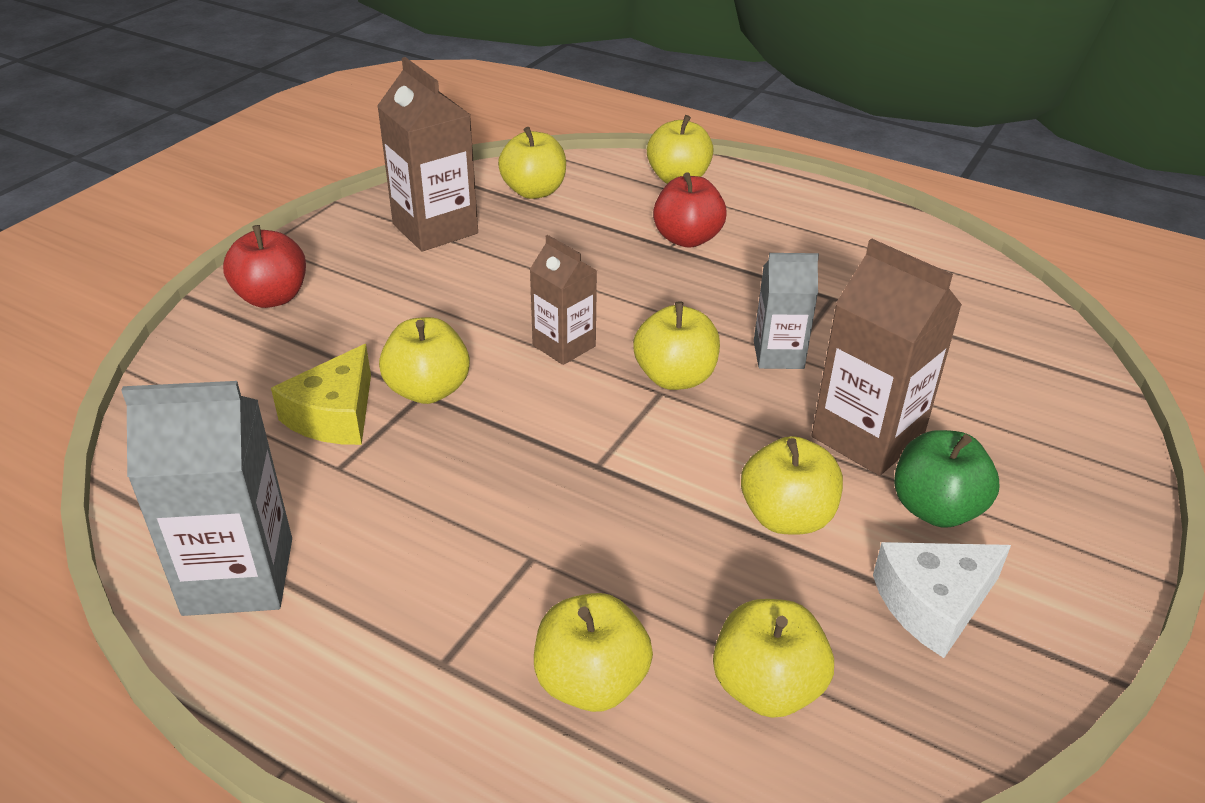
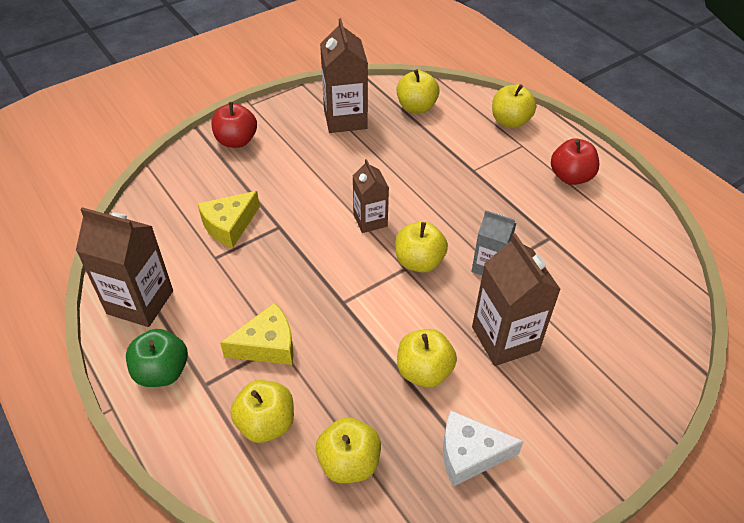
camera: 25 degrees right, 10 degrees up
(238, 576) = (140, 302): grey carton -> brown carton
(428, 390) = (283, 225): yellow apple -> none
(514, 565) = (267, 345): none -> yellow cheese
(687, 239) = (487, 168): red apple -> red apple (570, 177)
(935, 509) = (513, 398): green apple -> green apple (162, 372)

